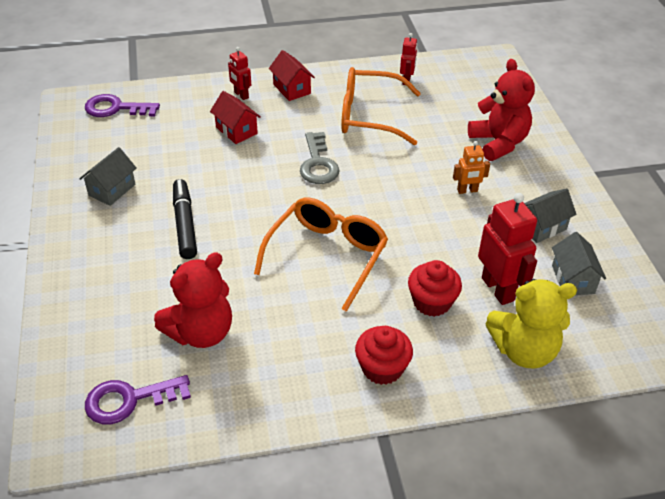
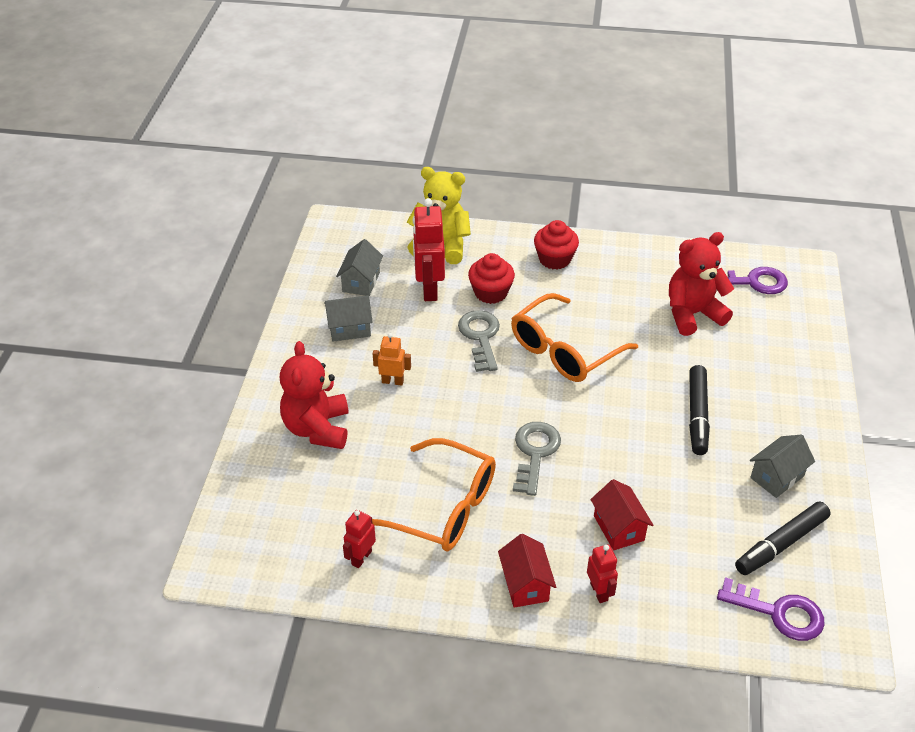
camera: 160 degrees left, 0 degrees up
(112, 146) = (781, 544): none -> black marker
(414, 249) = (480, 337): none -> grey key

